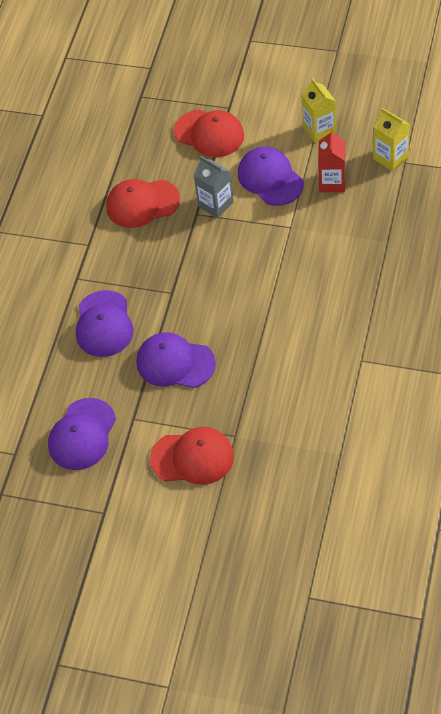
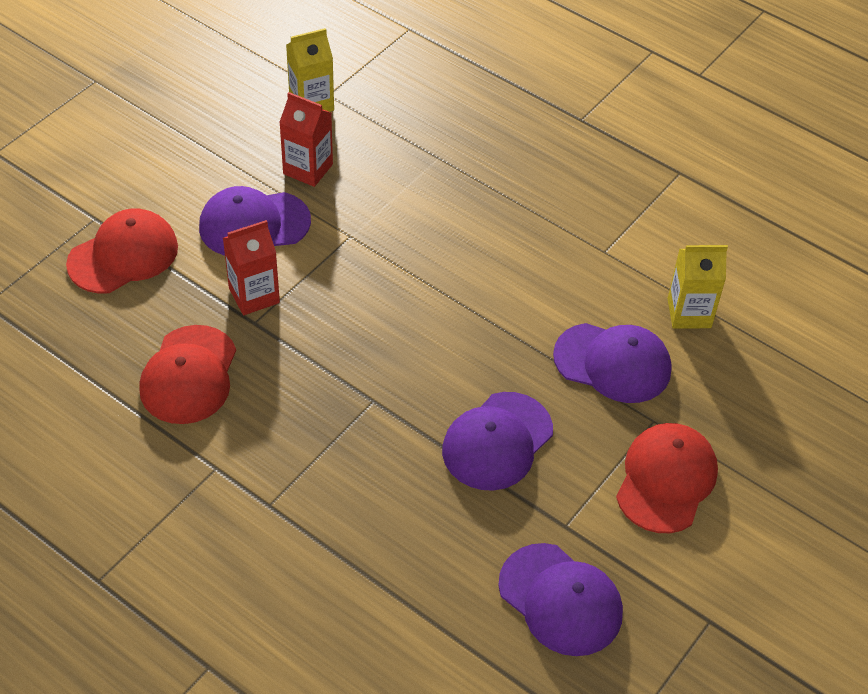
camera: 75 degrees left, 5 degrees down
(104, 324) = (377, 501): purple cap -> purple cap (613, 363)
(215, 204) = (254, 295): grey carton -> red carton
(319, 130) = (212, 147): yellow carton -> yellow carton (689, 313)

